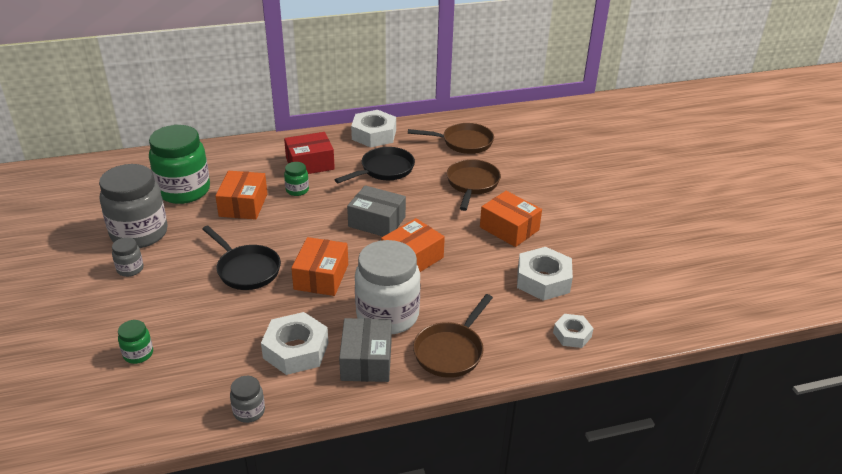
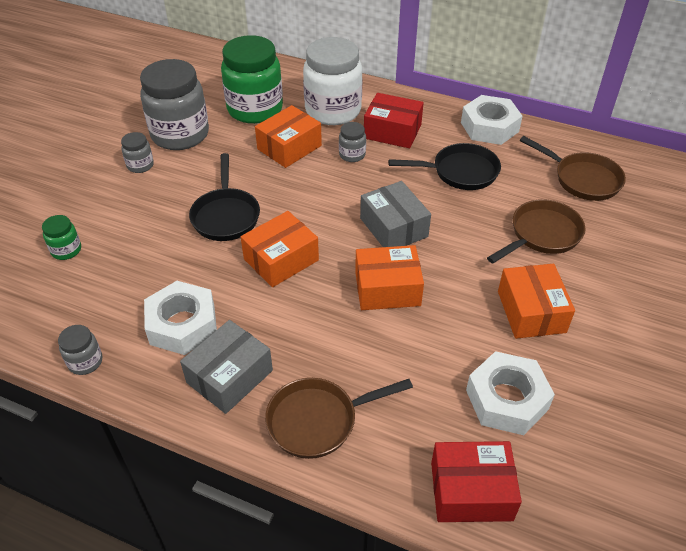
camera: 40 degrees right, 10 degrees up
(297, 190) = (352, 155): green jar -> grey jar
(387, 315) = (298, 339): white jar -> white jar (333, 111)
(572, 335) = (471, 491): white nut -> red box

